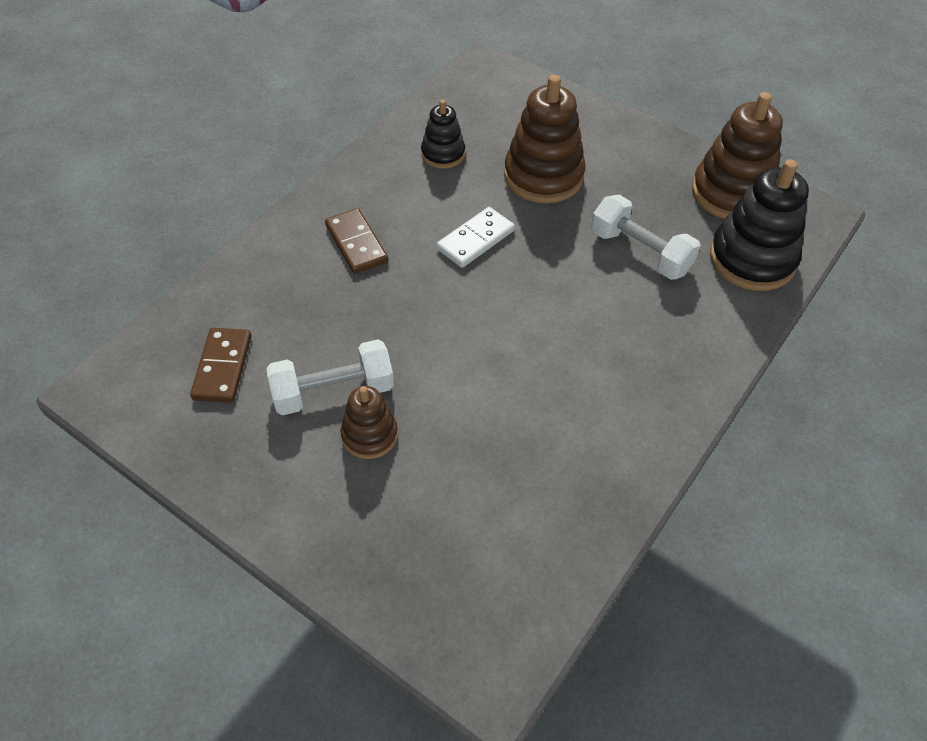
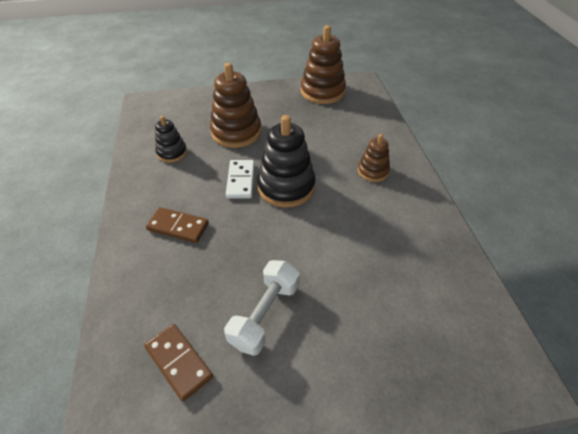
camera: 45 degrees left, 5 degrees down
(369, 435) = (314, 319): brown stacking toy -> brown stacking toy (373, 171)
(640, 252) = (319, 136): white dumbbell -> none
(752, 259) = (363, 111): black stacking toy -> black stacking toy (286, 187)

